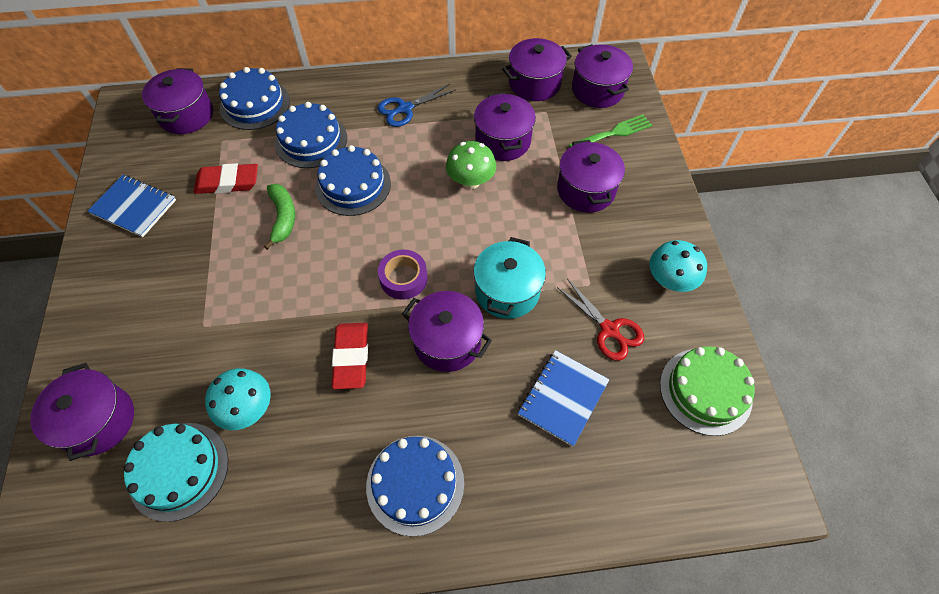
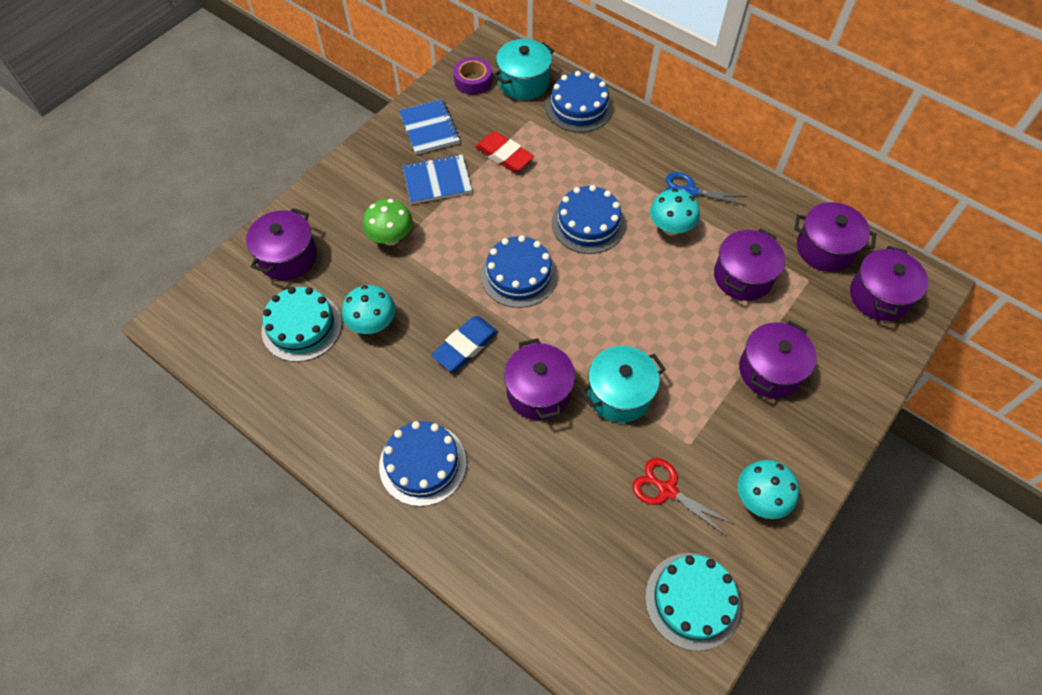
camera: 45 degrees right, 0 degrees up
(186, 115) = (523, 82): purple pot -> turquoise pot
(283, 218) = (516, 210): green banana -> none
(311, 140) = (592, 165): blue cake -> blue cake (518, 275)
(351, 357) = (465, 346): red eraser -> blue eraser
(403, 278) = (554, 321): purple tape -> purple tape (473, 81)
(418, 143) = (670, 227): none -> turquoise mushroom
(470, 181) = (681, 289): green mushroom -> green mushroom (391, 237)
(563, 398) = (577, 503): blue notebook -> blue notebook (437, 181)
(609, 330) = (667, 490): red scissors -> red scissors turned 120 degrees clockwise
(613, 133) = (851, 344): green fork -> none
(705, 391) = (692, 600): green cake -> turquoise cake

